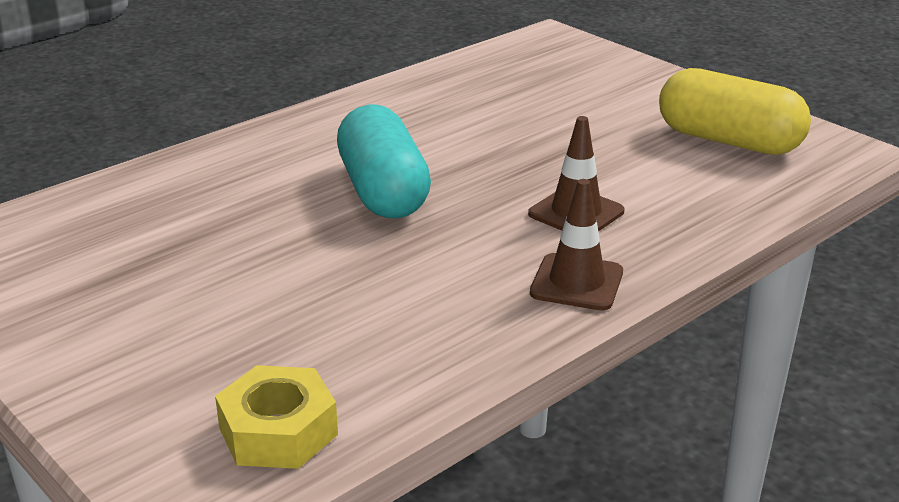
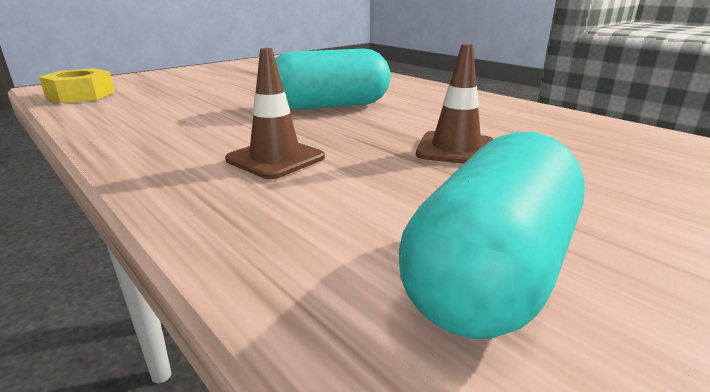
camera: 90 degrees right, 5 degrees down
(576, 282) = (150, 154): brown traffic cone -> brown traffic cone (455, 149)
(728, 141) = (492, 272): yellow capsule -> turquoise capsule

